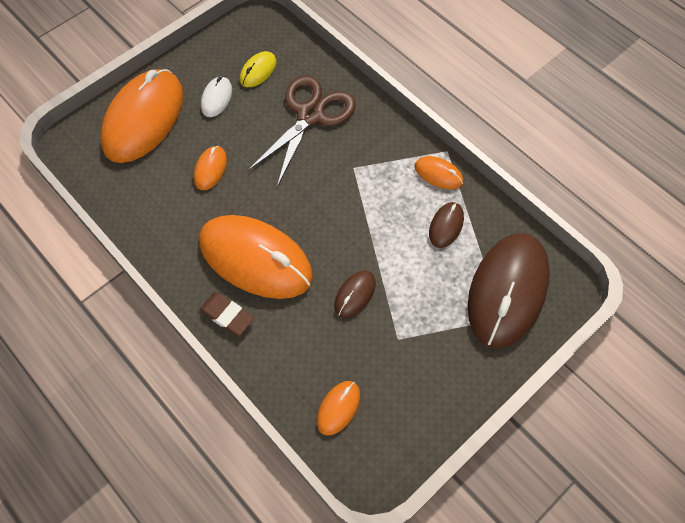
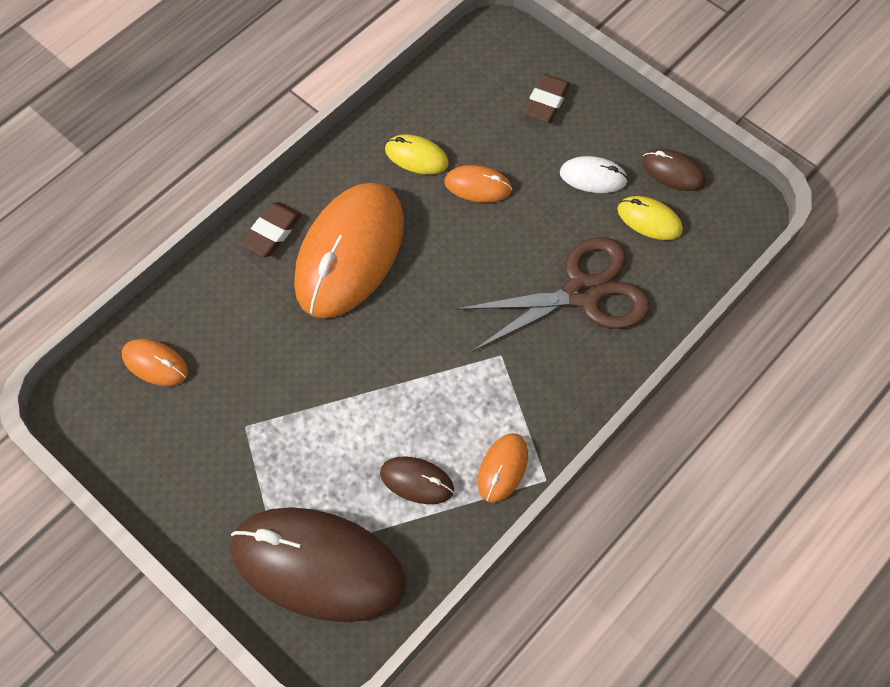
camera: 85 degrees right, 0 degrees up
(143, 119) = (546, 102): orange mouse -> brown eraser
(175, 208) = (416, 157): none -> yellow mouse
(310, 115) = (583, 293): brown scissors -> brown scissors turned 45 degrees counterclockwise
(355, 294) = (305, 371): brown mouse -> brown mouse (673, 172)

